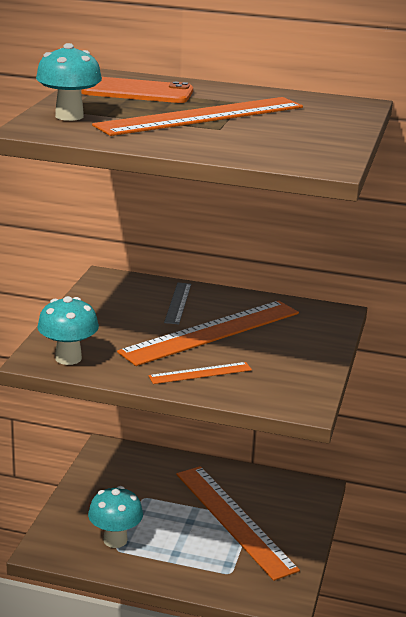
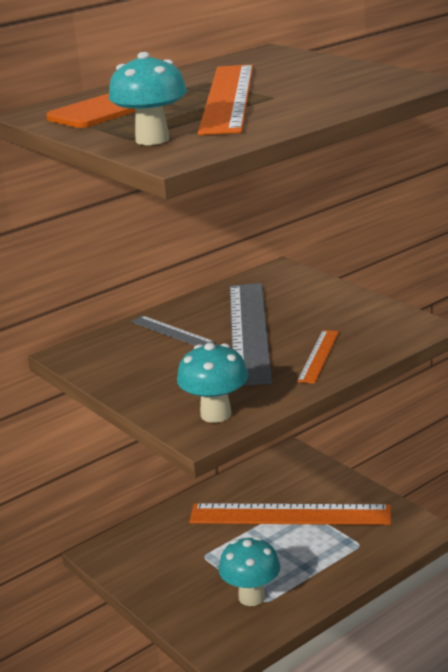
camera: 50 degrees left, 0 degrees up
(211, 332) = (249, 331): orange ruler -> grey ruler

